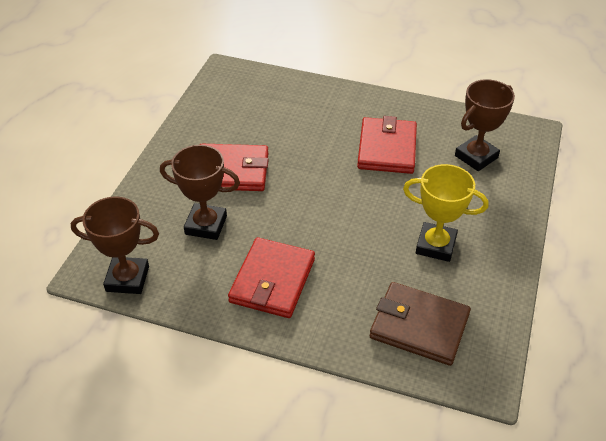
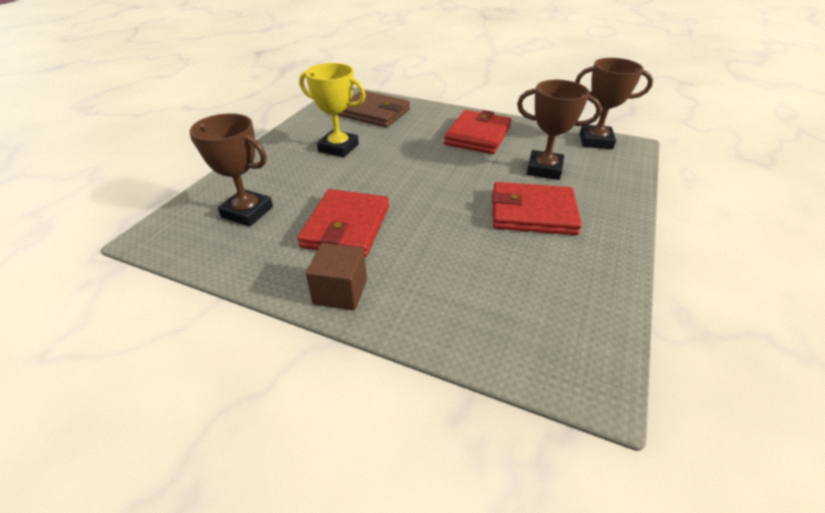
camera: 175 degrees left, 5 degrees down
(372, 103) = (340, 292): none -> brown cube
(476, 157) = (247, 212): brown trophy -> brown trophy turned 60 degrees clockwise

